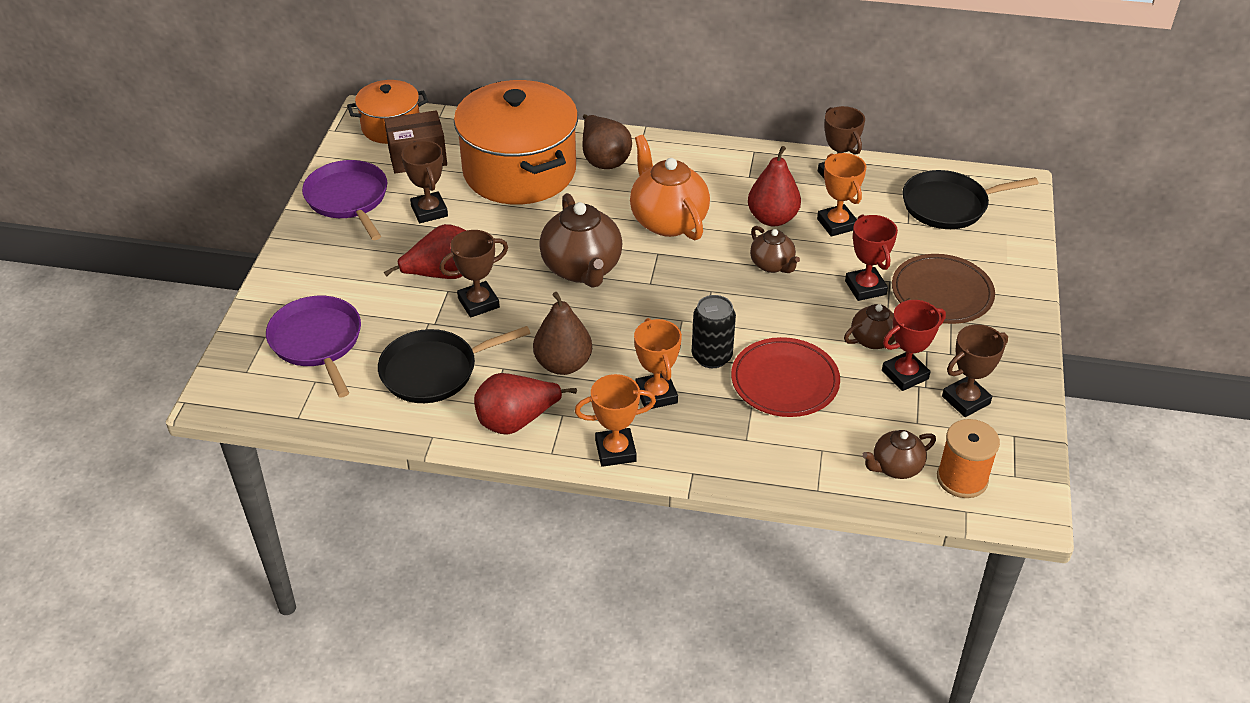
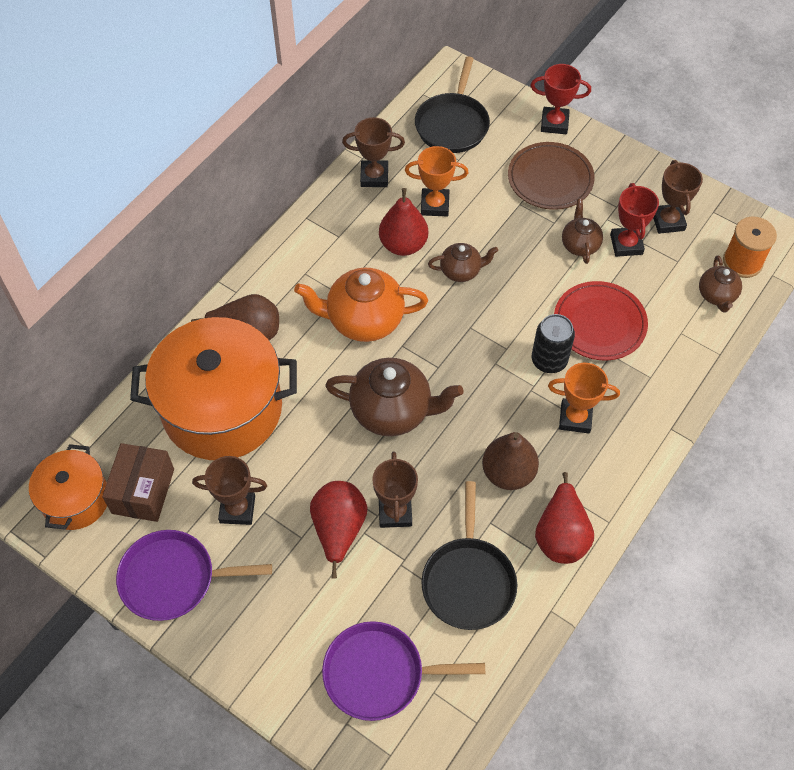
camera: 65 degrees left, 15 degrees up
(615, 451) = (626, 473): orange trophy -> none
(865, 288) = (520, 223): red trophy -> red trophy (554, 123)

